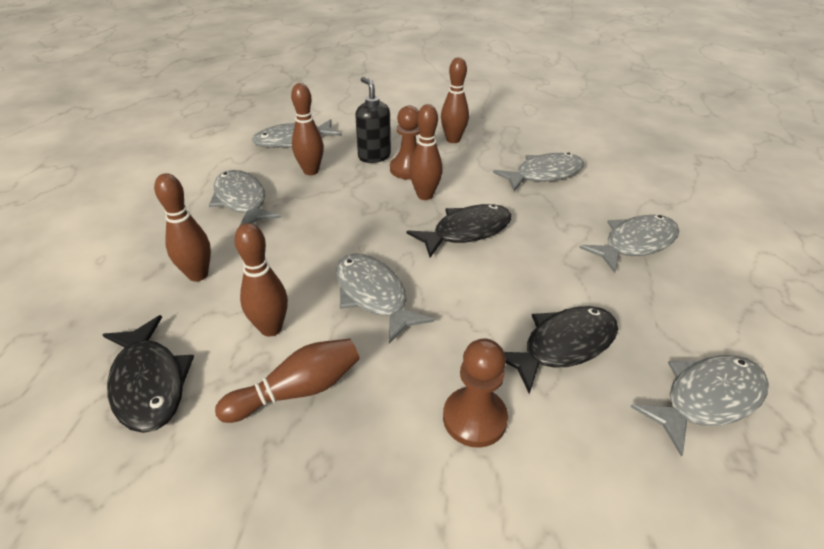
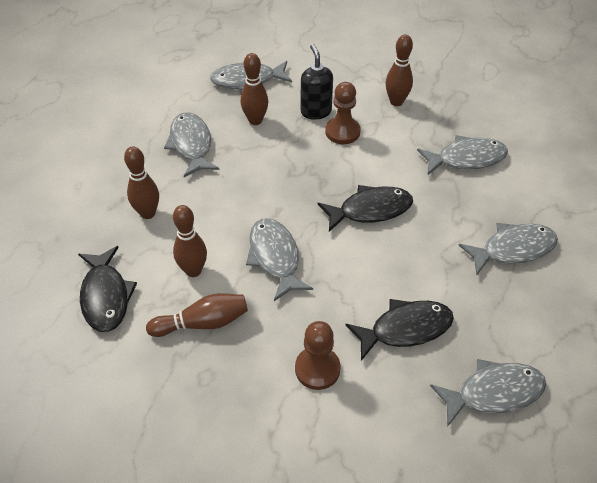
camera: 15 degrees right, 10 degrees up
(425, 195) = (347, 165): brown bowling pin -> none

